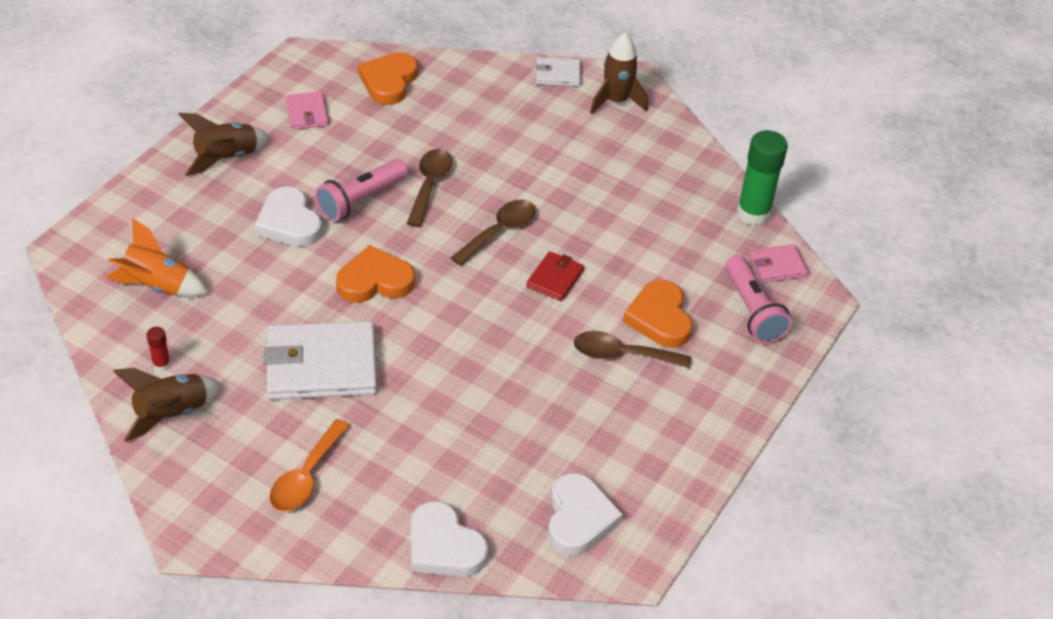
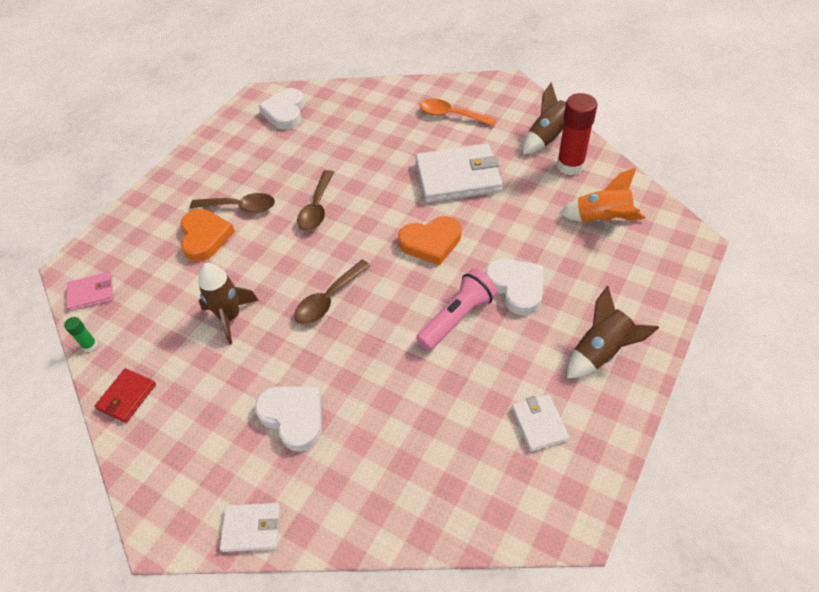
camera: 175 degrees left, 5 degrees up
(161, 365) = (570, 165): red glue stick -> red glue stick, size x2.22
(306, 476) = (451, 115): orange spoon -> orange spoon turned 90 degrees counterclockwise
(307, 113) = (539, 424): pink wallet -> white wallet
(389, 81) = (457, 488): orange heart -> none
(429, 185) = (395, 342): brown spoon -> brown spoon (317, 208)
(444, 546) = (364, 92): white heart -> white heart (293, 417)
(555, 278) = (283, 260): red wallet -> red wallet (127, 396)
(616, 101) = (188, 488): brown rocket -> brown rocket (230, 317)
(752, 311) = (129, 251): pink flashlight -> none
(753, 213) = (90, 346): green glue stick -> green glue stick, size x0.45

